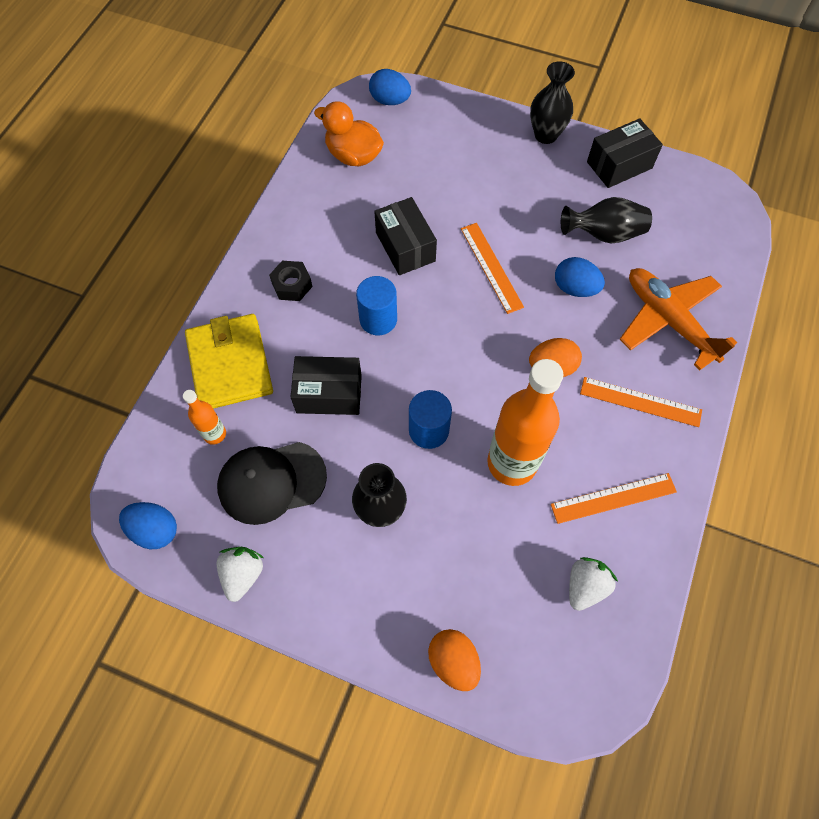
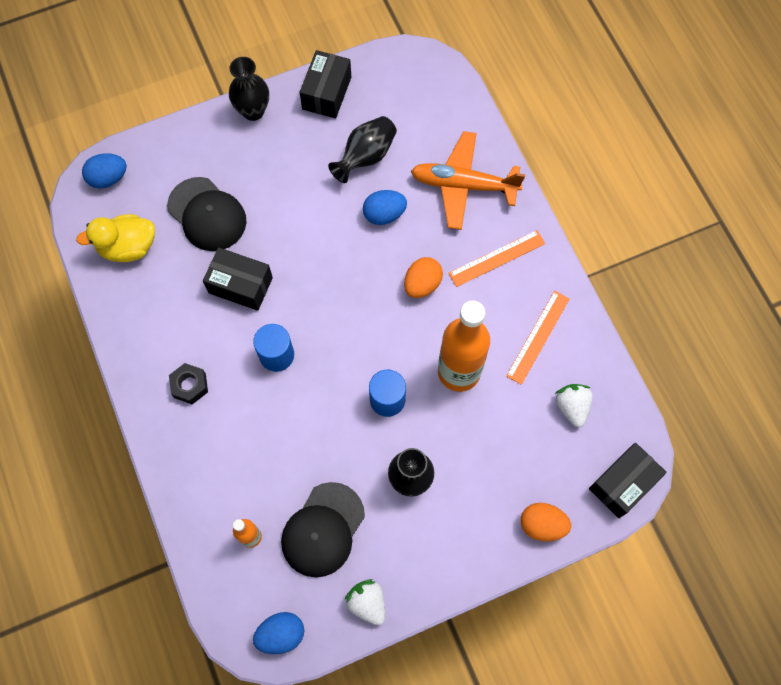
camera: 45 degrees left, 5 degrees up
(230, 364) = (208, 481): yellow wallet -> none
(329, 394) = (298, 437): black box -> black box (623, 484)
(353, 156) = (128, 247): orange duck -> yellow duck
(434, 178) = (207, 214): none -> black cap
(491, 267) = (315, 248): orange ruler -> none

